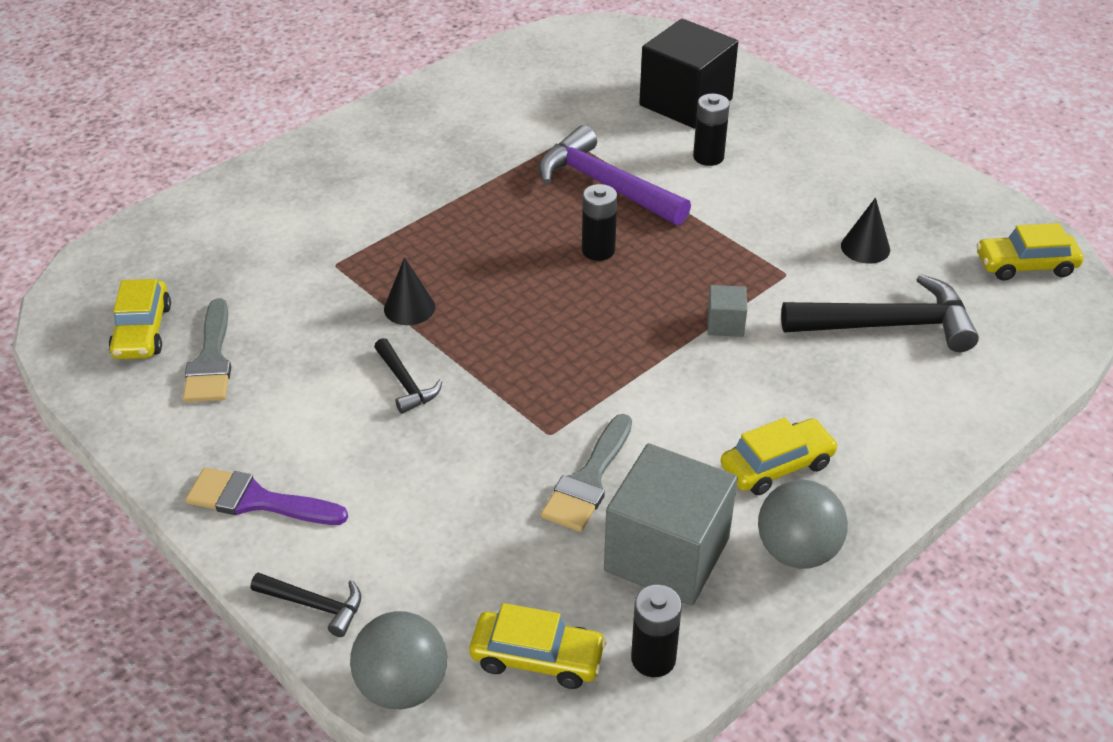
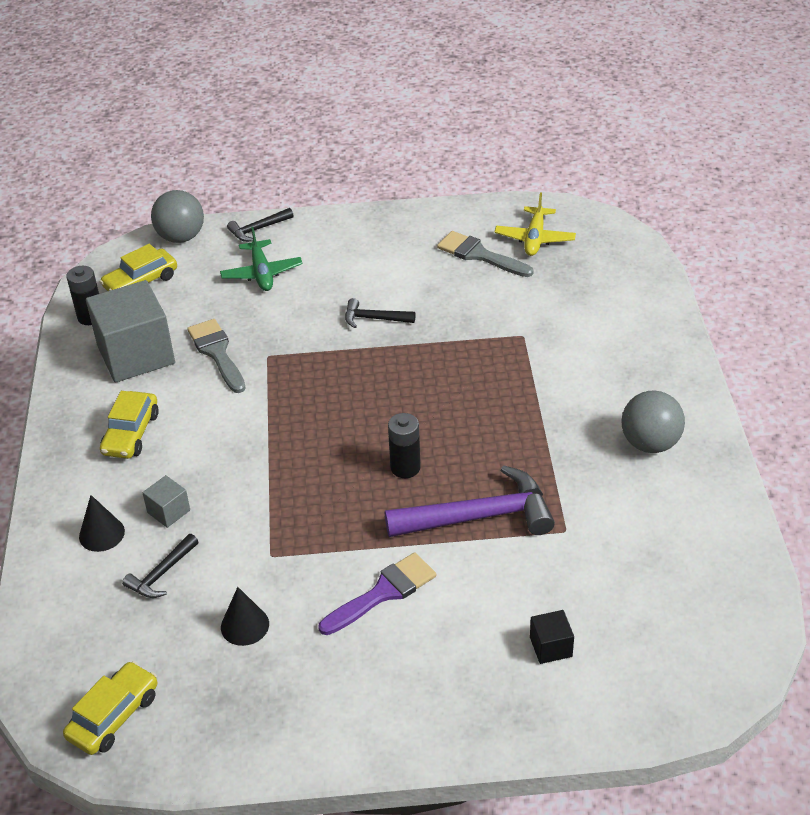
camera: 130 degrees right, 0 degrees up
(142, 331) = (535, 238): yellow car -> yellow plane
(256, 500) = (347, 235): purple brush -> purple brush (383, 592)
(408, 537) = (261, 273): none -> green plane
(409, 308) = (442, 349): black cone -> black cone (101, 534)
(685, 102) = (550, 647): black cube -> black cube, size x0.44
(708, 157) = (454, 606): black battery -> none
(725, 324) = (262, 487): grey cube -> grey cube (168, 511)
(797, 551) = (73, 403): grey ball -> grey ball (650, 443)
(889, 325) = (161, 574): black hammer -> black hammer, size x0.51

